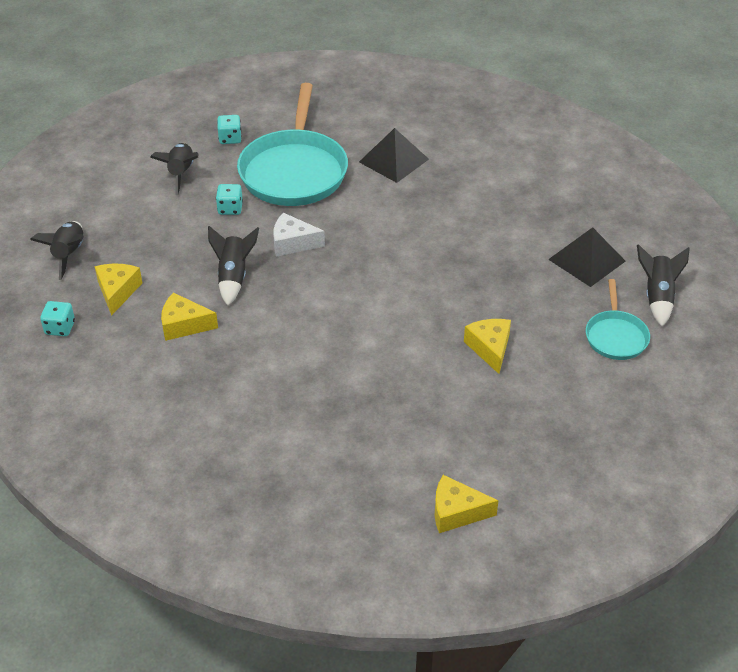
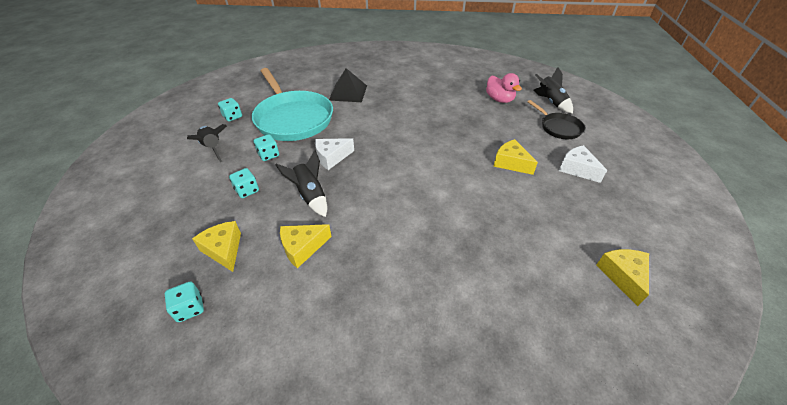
camera: 35 degrees left, 0 degrees up
(69, 254) = (156, 241): black rocket -> none
(179, 241) = (247, 190): none -> turquoise dice
(456, 512) = (623, 276): yellow cheese -> yellow cheese turned 120 degrees clockwise
(563, 395) = (577, 169): none -> white cheese
(587, 260) = (499, 99): black pyramid -> pink duck
(616, 336) = (559, 127): turquoise pan -> black pan

